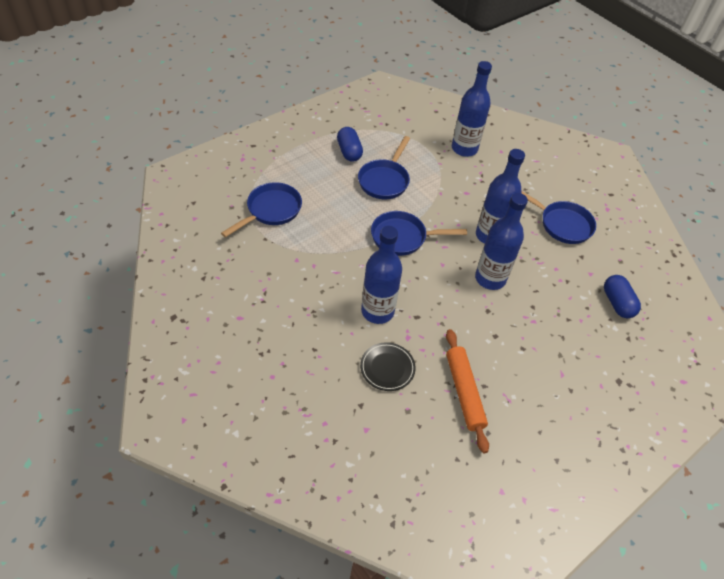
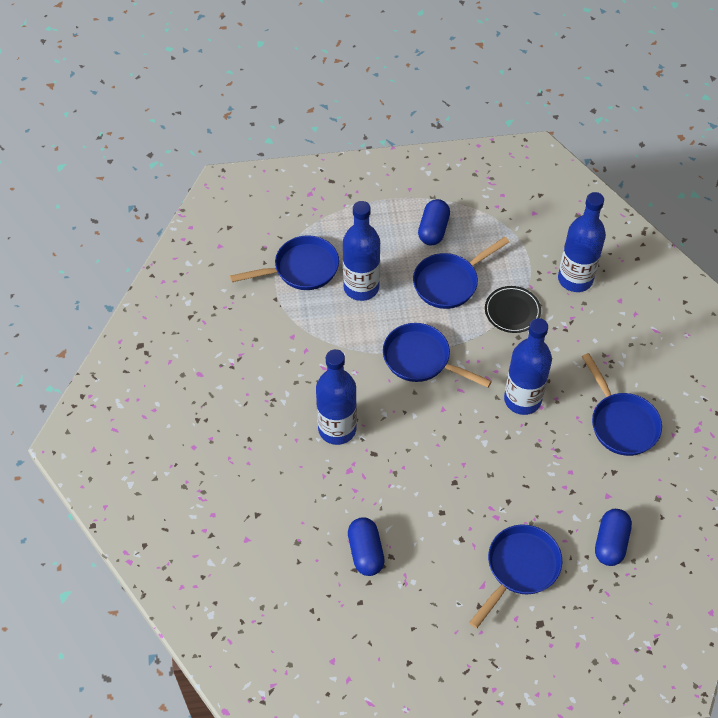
camera: 35 degrees right, 5 degrees up
(387, 368) = (306, 491): black plate -> black plate (512, 311)
(464, 392) = (365, 552): orange rolling pin -> blue capsule
(490, 278) = (484, 449): blue bottle -> blue bottle (361, 287)
(576, 349) = (519, 568): none -> blue pan

